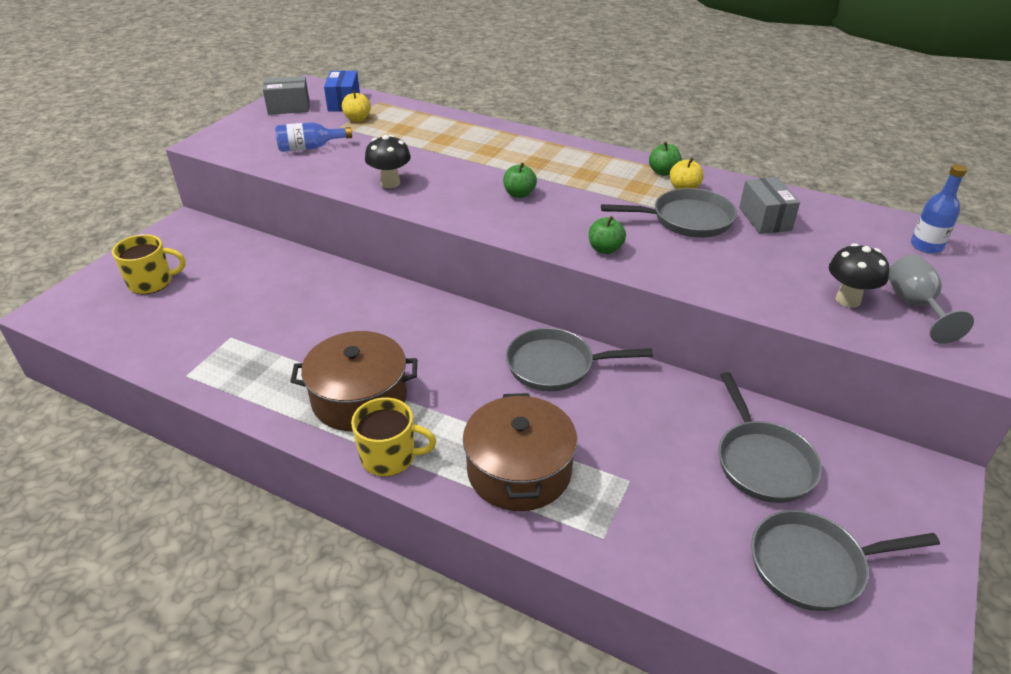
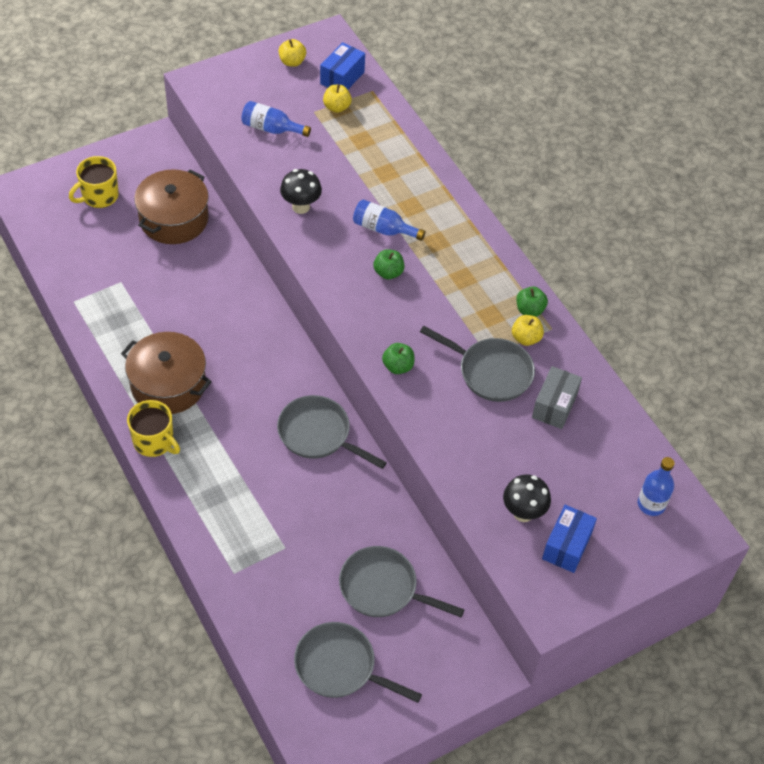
camera: 30 degrees right, 15 degrees up
(151, 282) = (99, 196): yellow mug -> yellow mug turned 120 degrees clockwise
(289, 107) = (292, 62): grey box -> yellow apple
(482, 170) = (383, 229): none -> blue bottle
(519, 470) = (224, 499): brown pot -> brown pot (174, 219)
(762, 462) = (383, 588): grey pan -> grey pan turned 90 degrees clockwise
(915, 305) = (566, 546): grey goblet -> blue box

